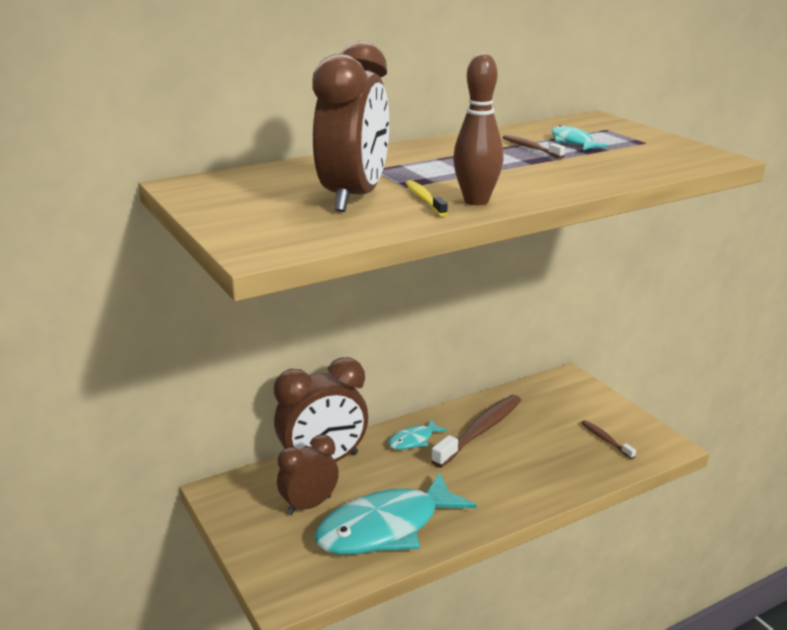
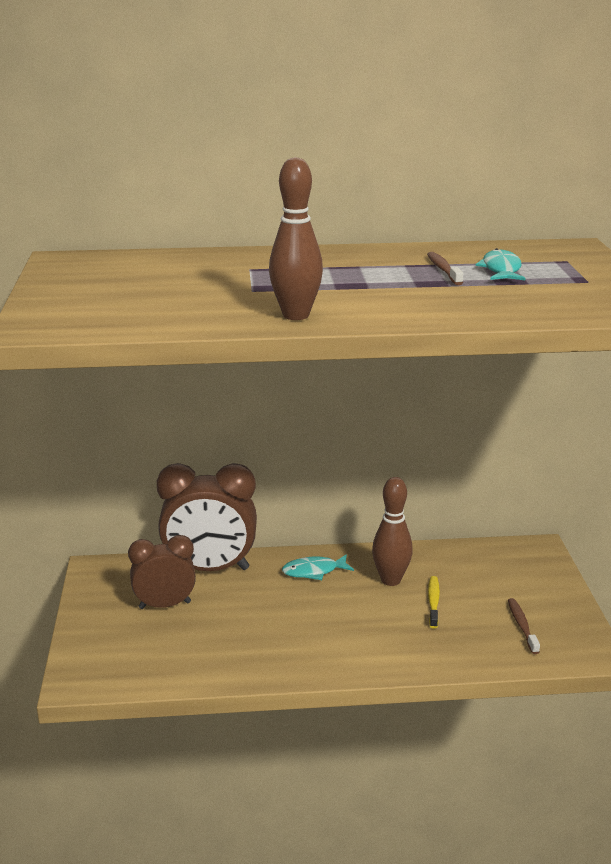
camera: 25 degrees right, 0 degrees up
(354, 198) = (186, 294): brown clock -> none
(386, 528) = (217, 647): turquoise fish -> none
(424, 199) = (249, 305): yellow toothbrush -> yellow toothbrush (433, 602)
(480, 431) = (391, 580): brown toothbrush -> brown bowling pin

